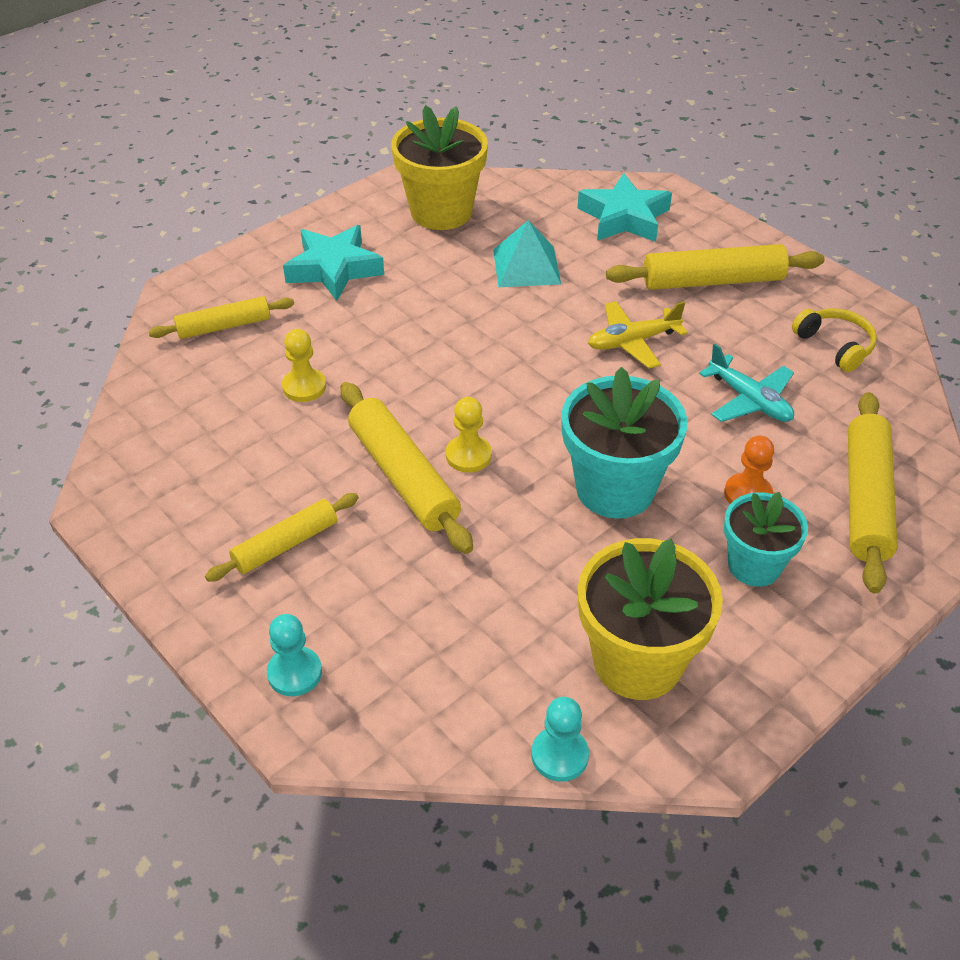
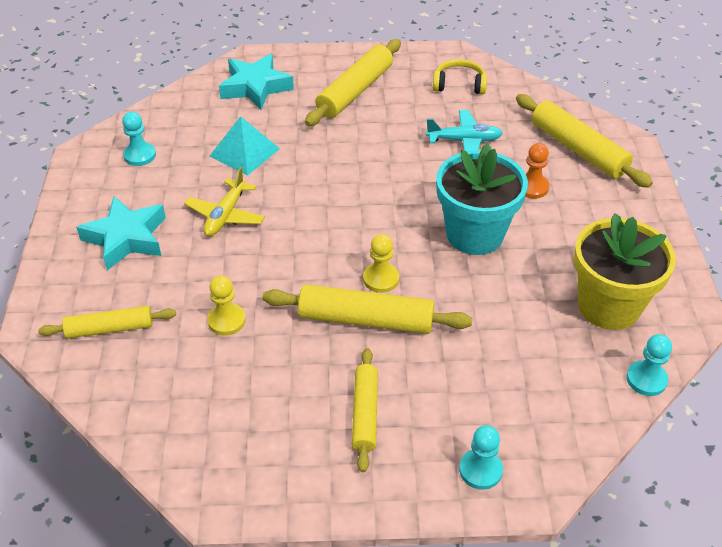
camera: 50 degrees left, 0 degrees up
(224, 326) = (110, 328): yellow rolling pin -> yellow rolling pin turned 60 degrees clockwise
(441, 212) = (140, 155): yellow flower pot -> turquoise pawn
(633, 341) = (366, 152): yellow plane -> yellow plane (225, 215)
(754, 566) = (584, 218): turquoise flower pot -> none

